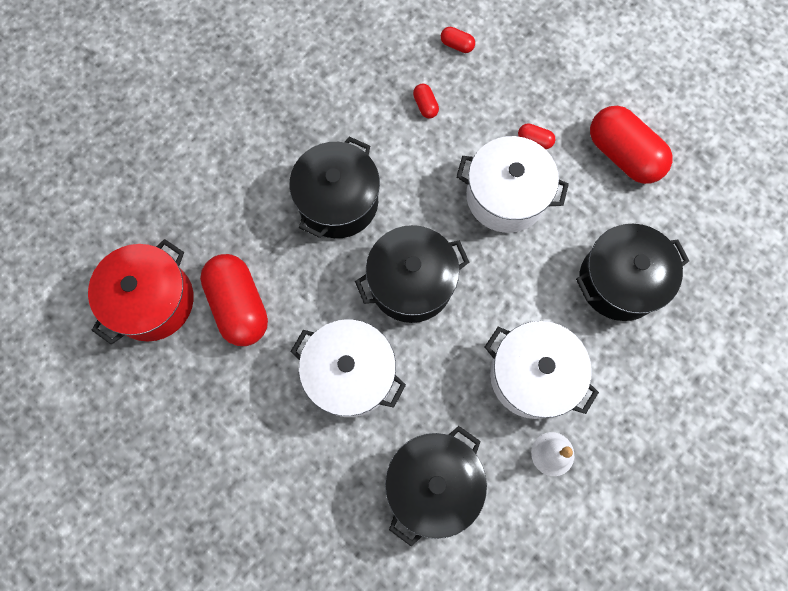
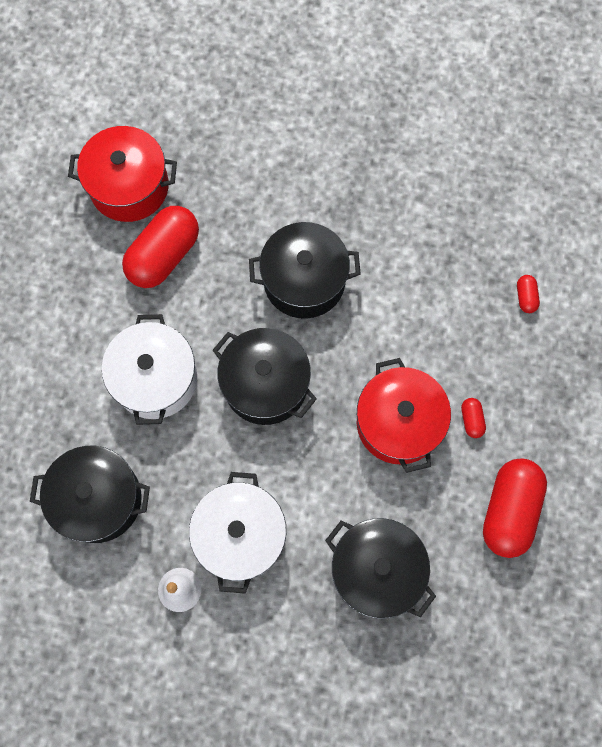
camera: 60 degrees right, 0 degrees up
(425, 106) = (444, 303): red capsule -> none
(505, 196) = (398, 423): white pot -> red pot

